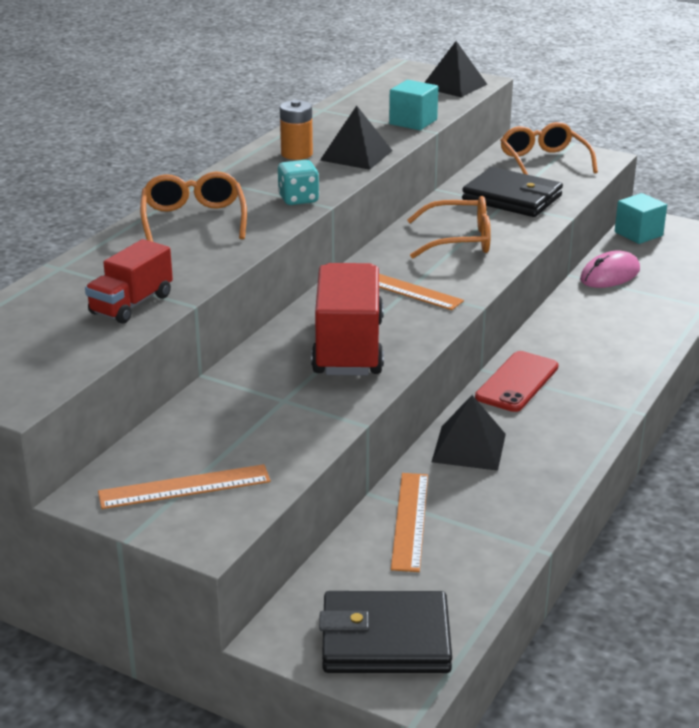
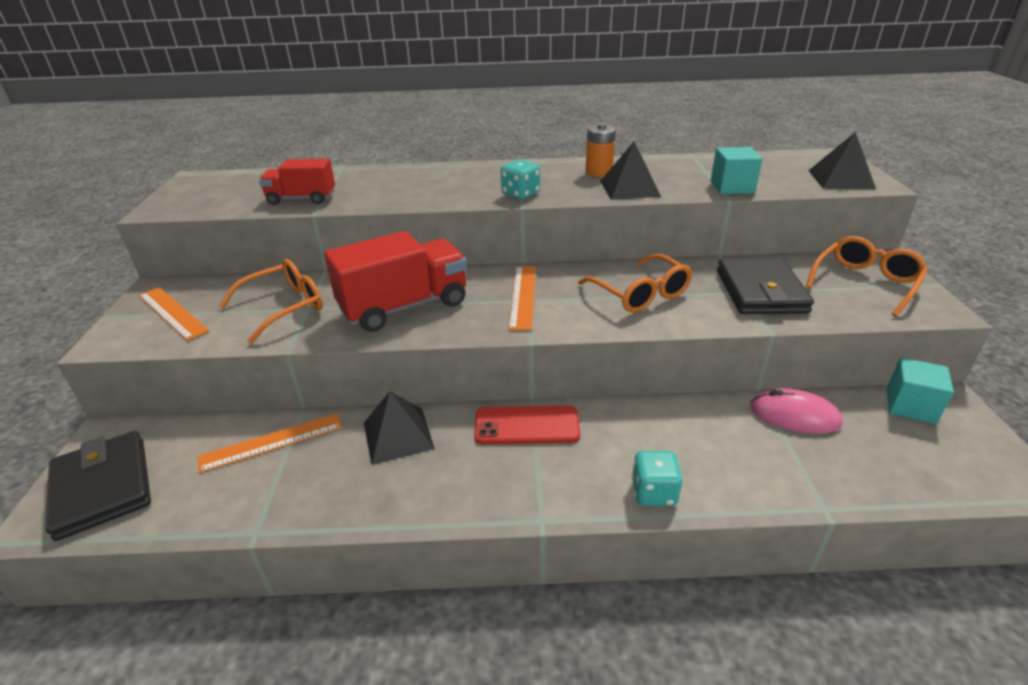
camera: 60 degrees right, 5 degrees up
(193, 220) = (446, 178): orange glasses -> orange glasses (284, 307)
(640, 357) = (654, 492): none -> turquoise dice

